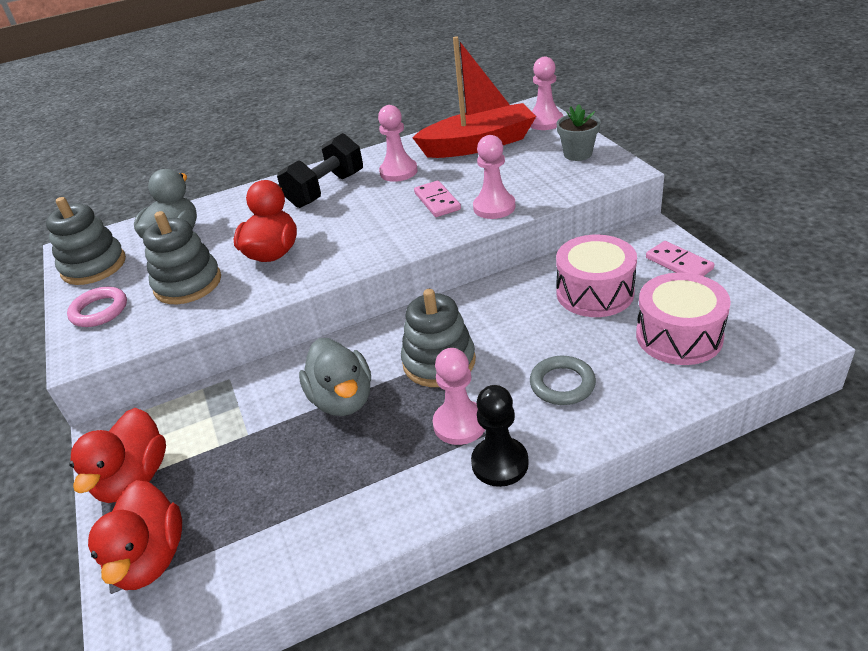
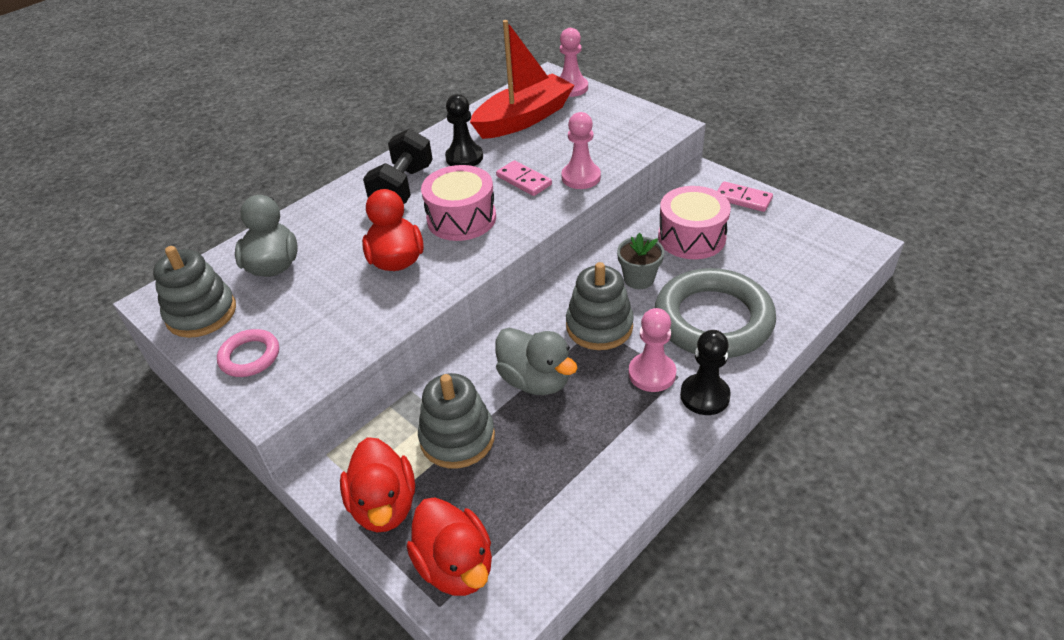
camera: 25 degrees left, 5 degrees up
(188, 284) = (328, 308): grey stacking toy -> grey stacking toy (457, 438)
(398, 172) = (464, 157): pink pawn -> black pawn
(562, 384) = (713, 320): grey ring -> grey ring, size x2.12
(577, 154) = (621, 115): grey flower pot -> grey flower pot (639, 279)
(679, 336) = (778, 259): pink drum -> pink drum (461, 218)

